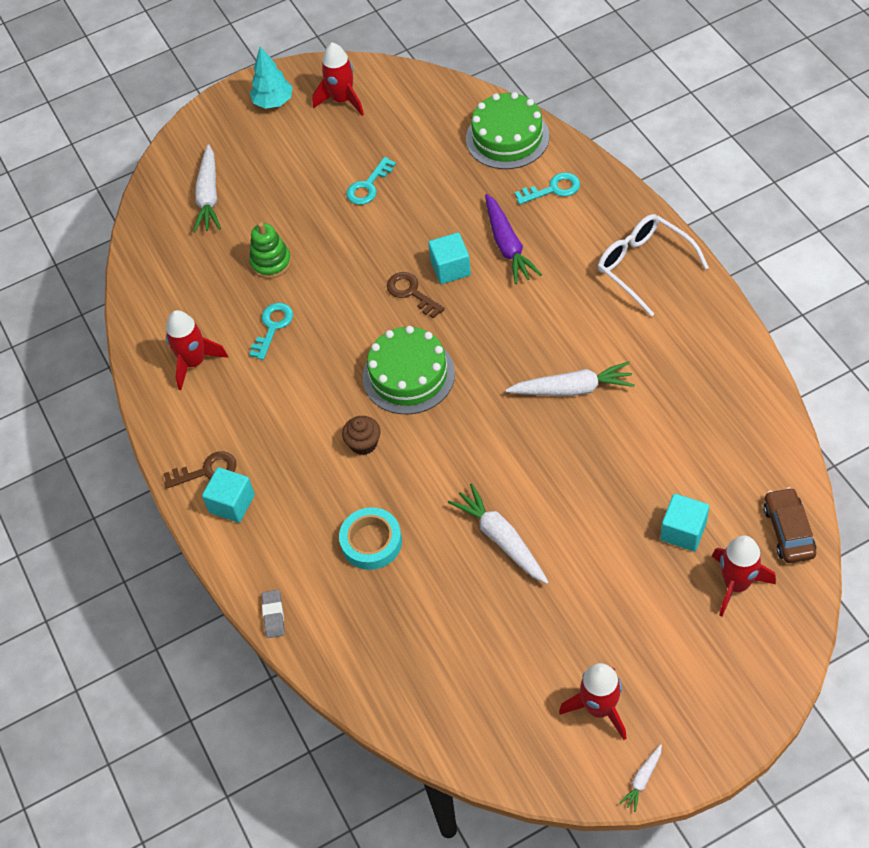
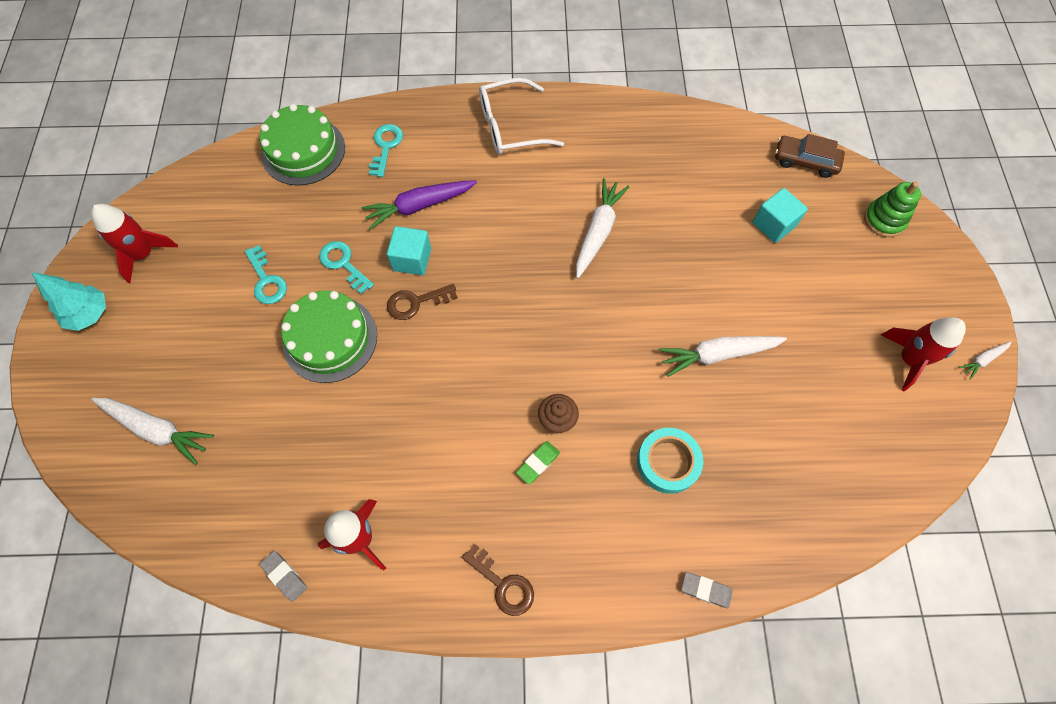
camera: 70 degrees left, 10 degrees up
(144, 332) = (284, 576): none -> grey eraser
(206, 471) = (503, 584): brown key -> brown key turned 120 degrees clockwise
(232, 503) = (556, 575): turquoise cube -> none
(271, 262) = (289, 407): green stacking toy -> green stacking toy (884, 220)
(272, 327) = (369, 441): turquoise key -> turquoise key (343, 264)
(317, 448) = (538, 463): none -> green eraser
(408, 375) = (505, 347): green cake -> green cake (330, 339)
(507, 245) = (419, 206): purple carrot -> purple carrot turned 150 degrees clockwise
(642, 779) = (982, 360): white carrot -> white carrot turned 90 degrees clockwise
(736, 584) = (836, 215): red rocket -> none

